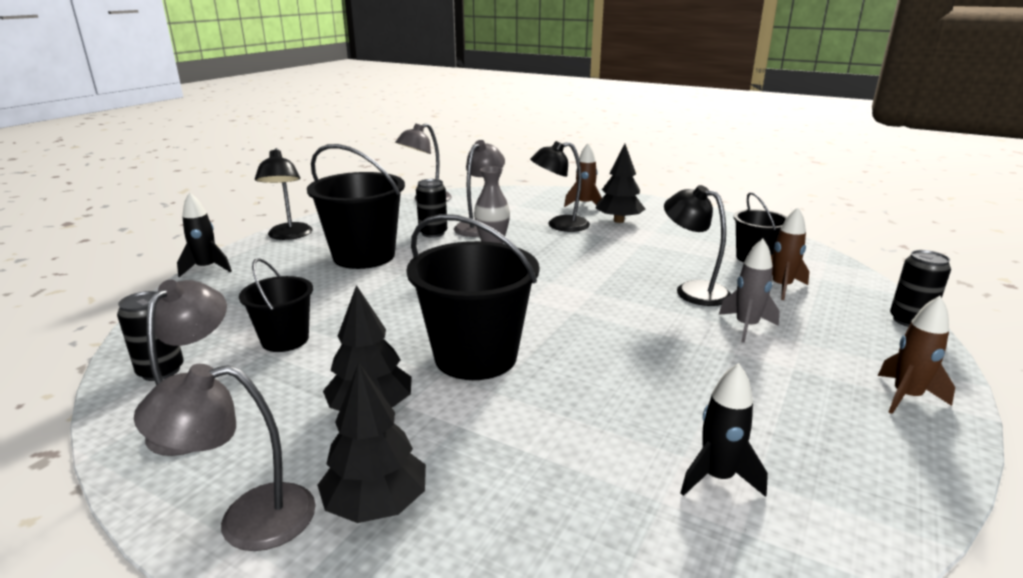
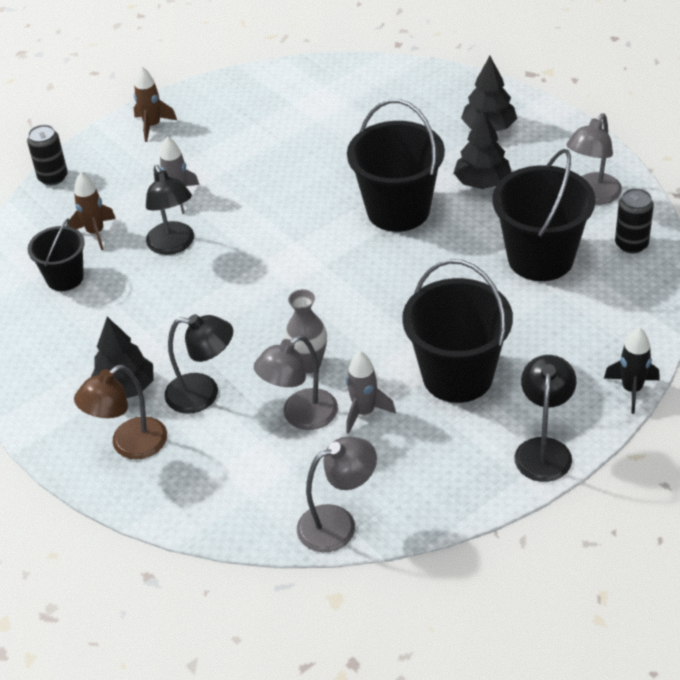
camera: 155 degrees left, 20 degrees up
(247, 520) = (553, 132): grey lamp -> none
(285, 340) = (540, 258): black bucket -> black bucket, size x1.74
(433, 233) = (364, 412): black can -> grey rocket
(584, 204) = (130, 445): brown rocket -> brown lamp
(717, 477) = (311, 107): black rocket -> none

